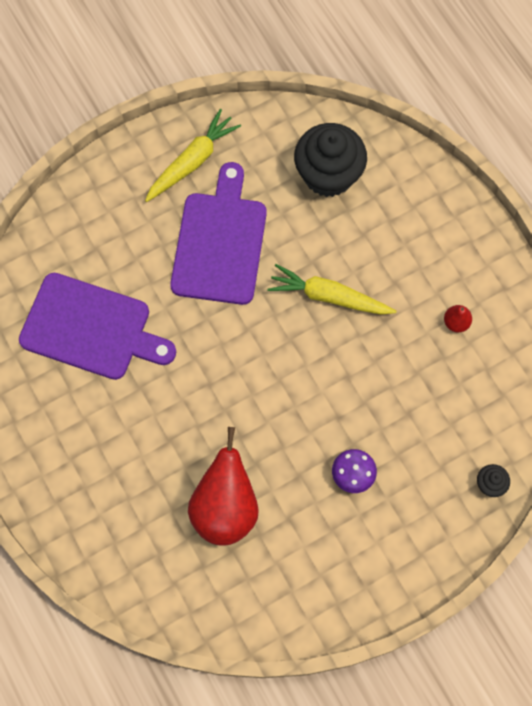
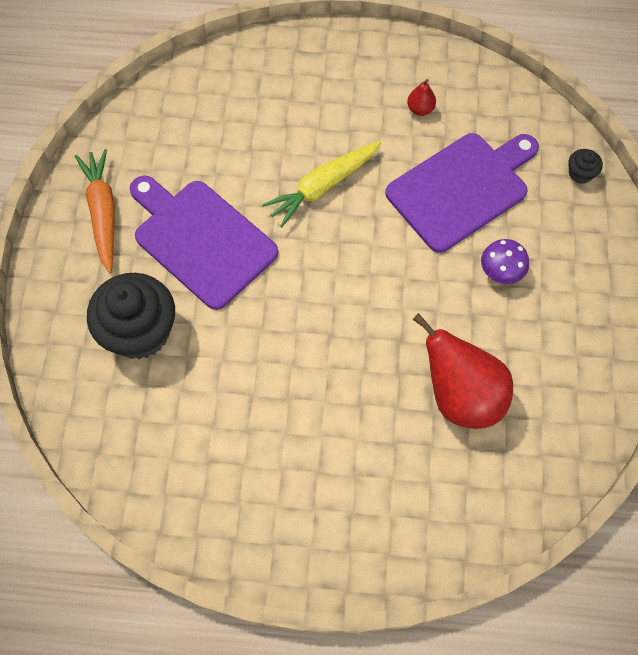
camera: 55 degrees left, 5 degrees down
(91, 328) = (195, 404): purple cutting board -> purple cutting board (461, 188)
(192, 161) = (103, 213): yellow carrot -> orange carrot
(328, 174) = (209, 116): black cupcake -> black cupcake (139, 332)

